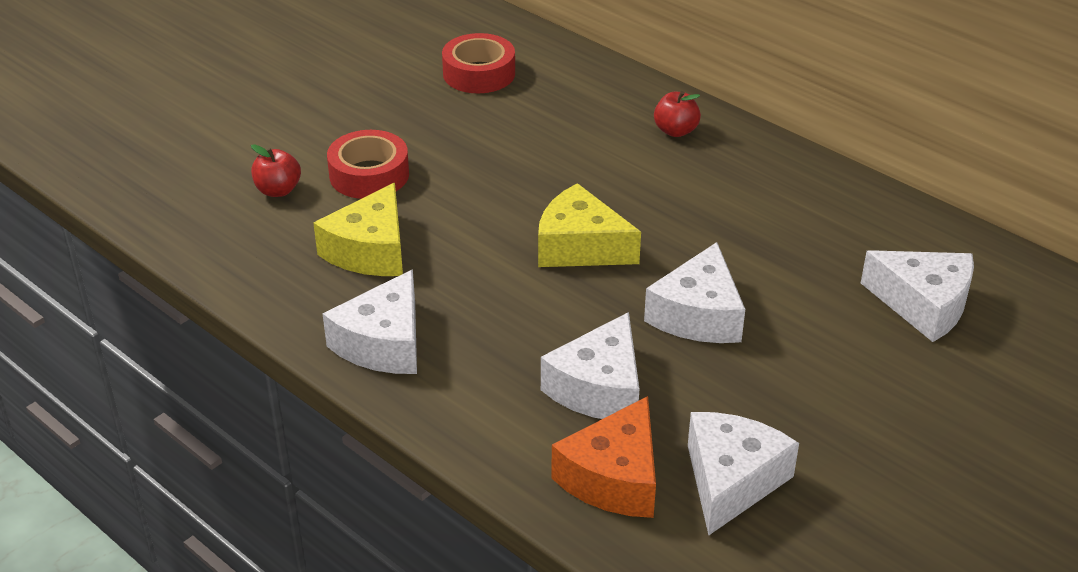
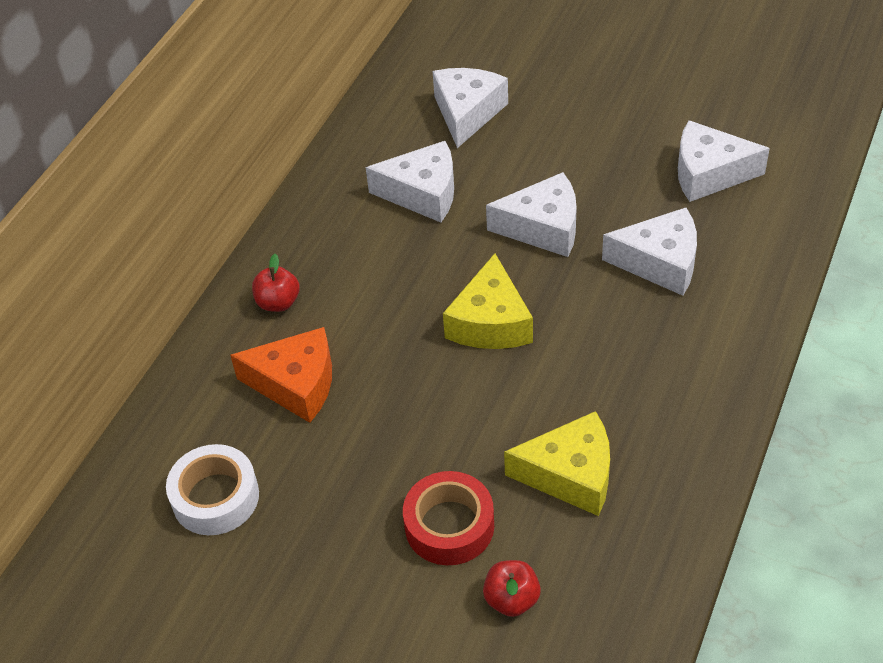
camera: 105 degrees left, 10 degrees up
(384, 343) = (689, 414): white cheese -> white cheese (423, 193)
(479, 73) = (215, 497): red tape -> white tape
(614, 478) = (745, 231): orange cheese -> orange cheese (296, 384)

